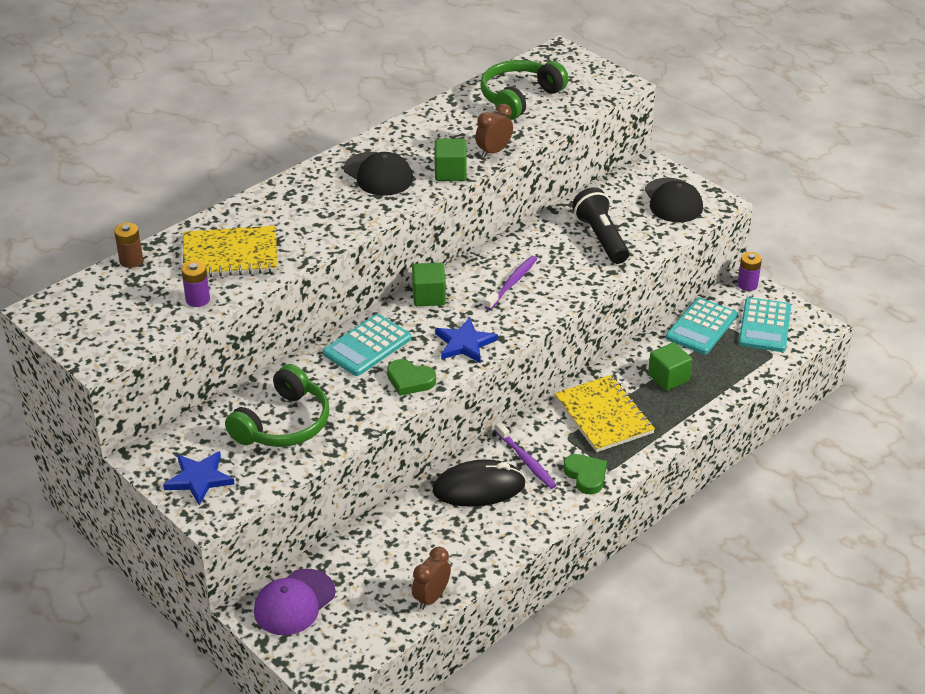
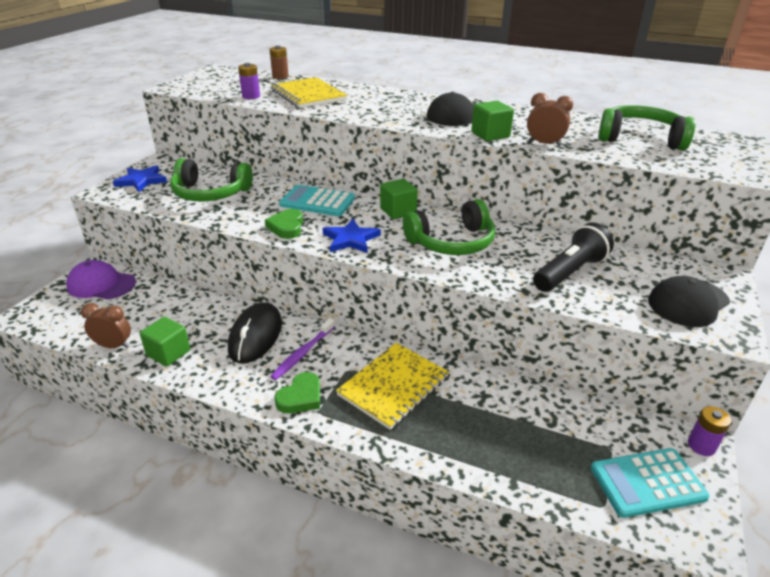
camera: 65 degrees right, 5 degrees down
(479, 488) = (255, 336): black mouse -> black mouse turned 45 degrees clockwise
(512, 283) = (452, 242): purple toothbrush -> green headphones
(668, 378) = (484, 419): green cube -> green cube (168, 353)
(701, 327) = (588, 424): turquoise calculator -> none

